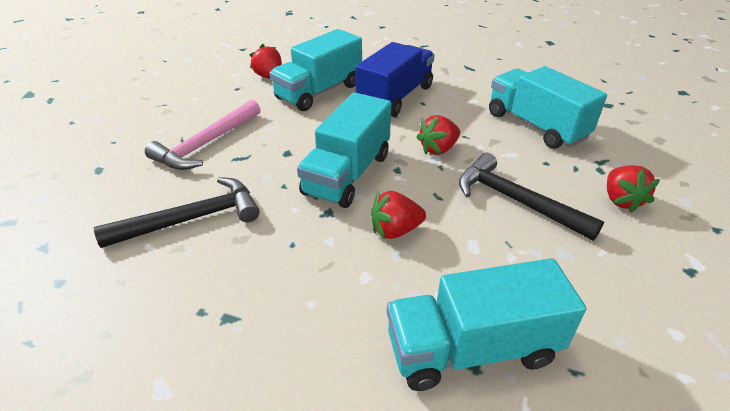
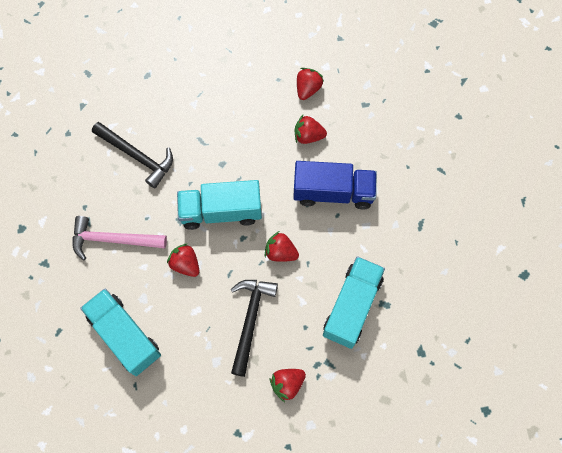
camera: 60 degrees right, 30 degrees up
(206, 144) = (203, 111): pink hammer -> pink hammer (113, 239)
(319, 92) = (308, 136): turquoise truck -> red strawberry

